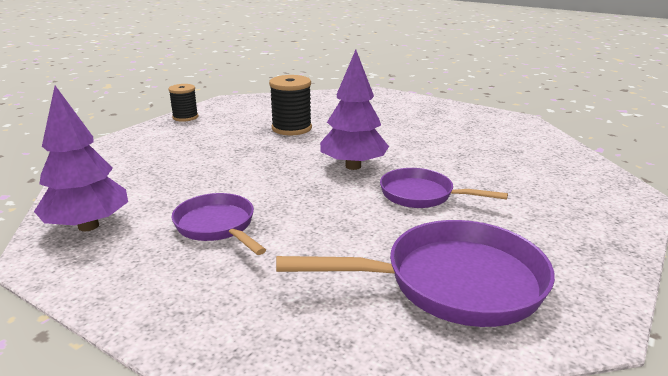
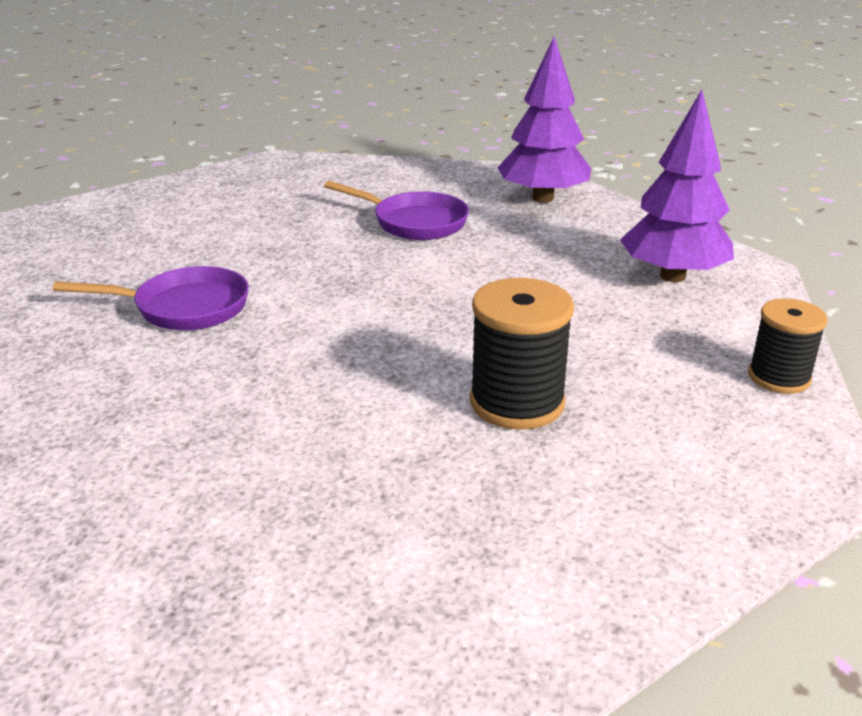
camera: 155 degrees right, 5 degrees up
(353, 166) = (315, 334): purple tree -> purple tree (672, 276)
(453, 283) = (139, 227): purple pan -> none

